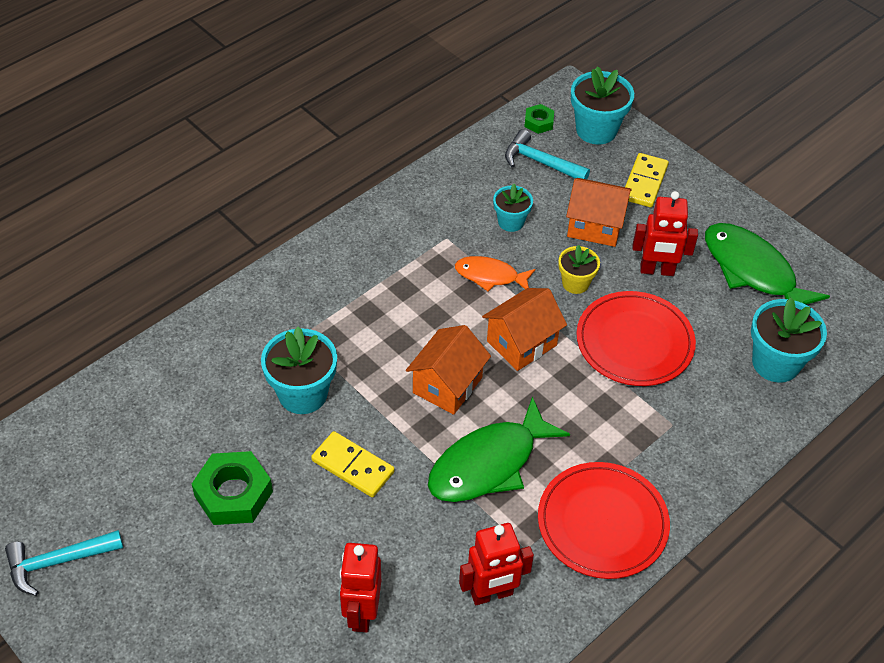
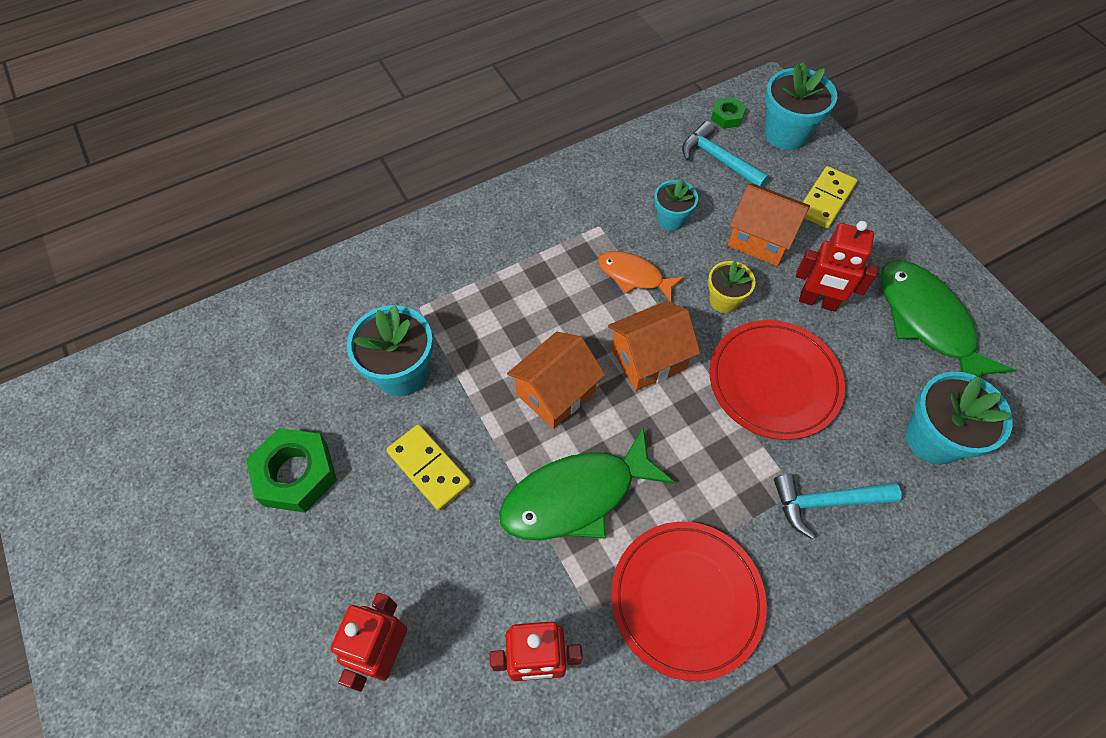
camera: 15 degrees right, 10 degrees up
(58, 562) = (95, 515): turquoise hammer -> turquoise hammer (825, 502)

